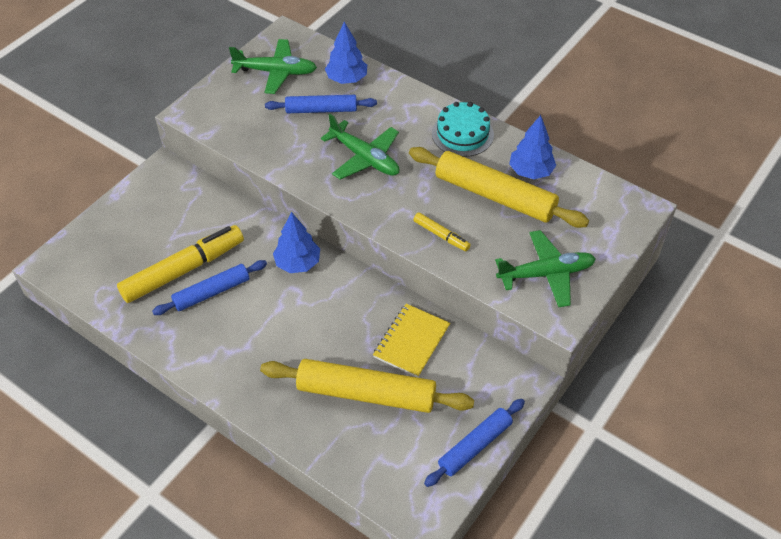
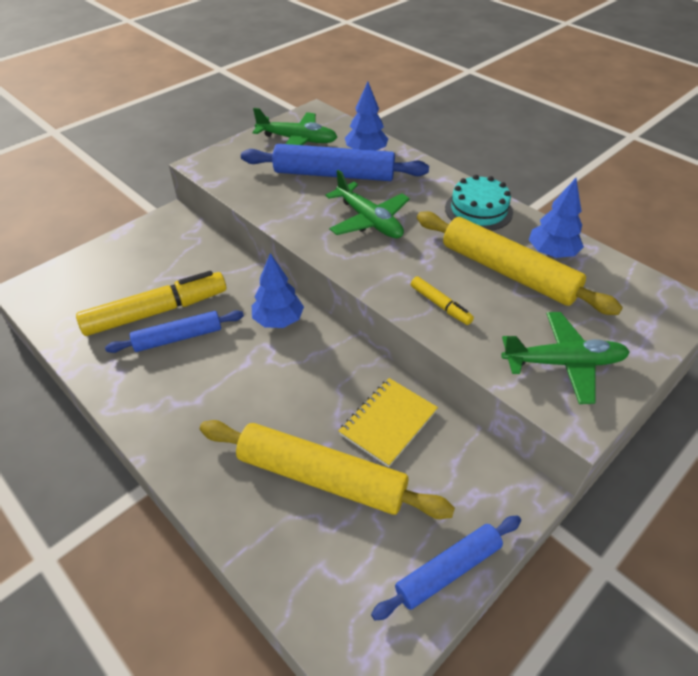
camera: 10 degrees right, 5 degrees down
(321, 110) = (334, 174): blue rolling pin -> blue rolling pin, size x1.62

